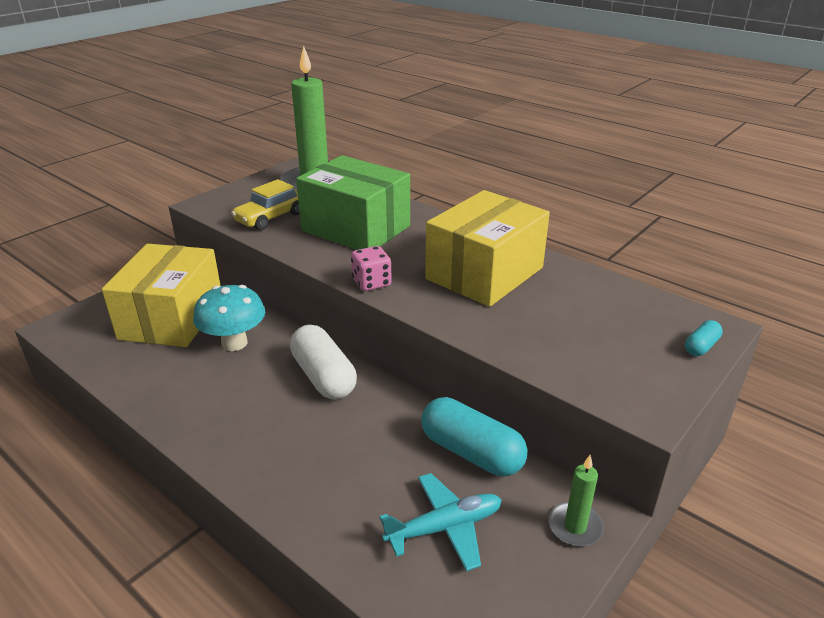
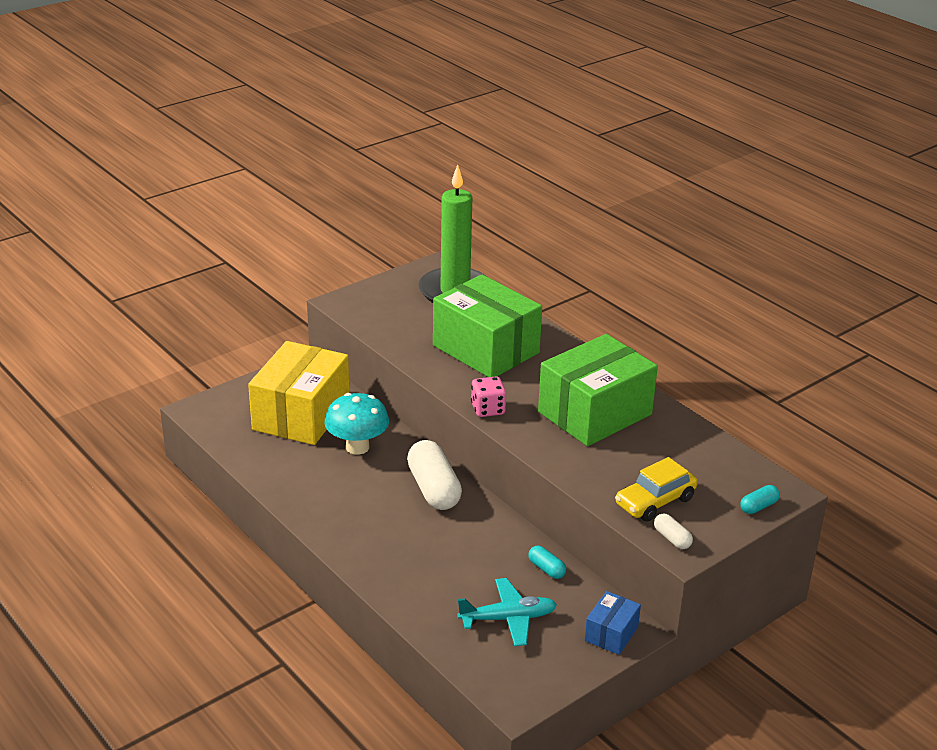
camera: 10 degrees right, 0 degrees up
(270, 217) = (405, 326): yellow car -> yellow car (655, 501)
(471, 452) = (546, 569): turquoise capsule -> turquoise capsule, size x0.47
(484, 273) = (595, 413): yellow box -> green box
(575, 527) = (611, 633): green candle -> blue box
(628, 398) = (672, 538): none -> white capsule

